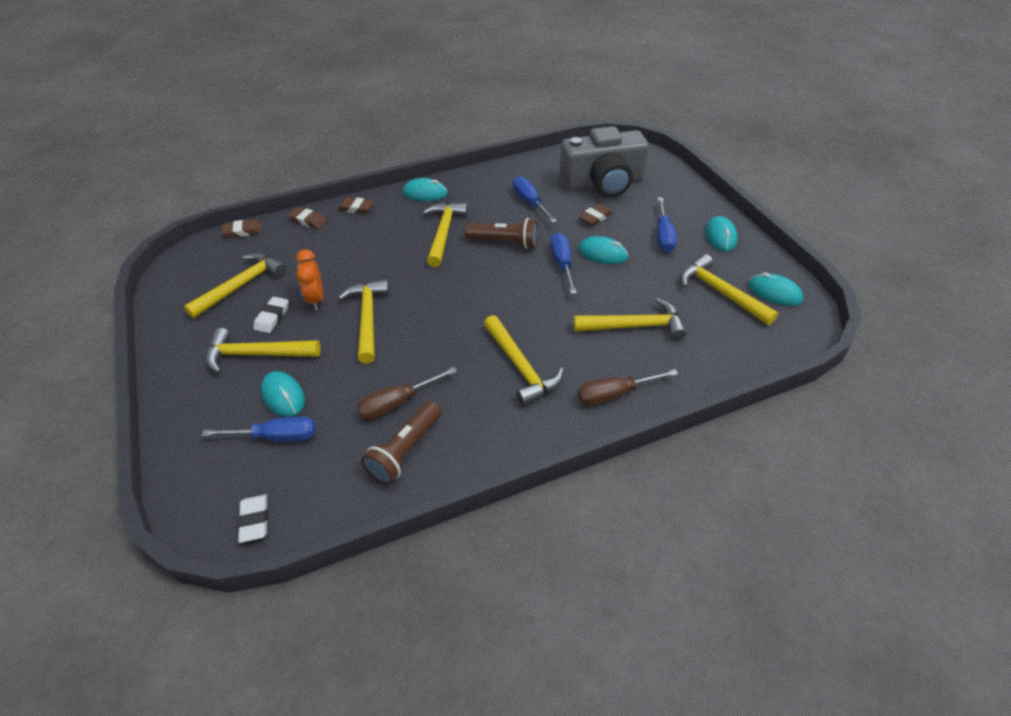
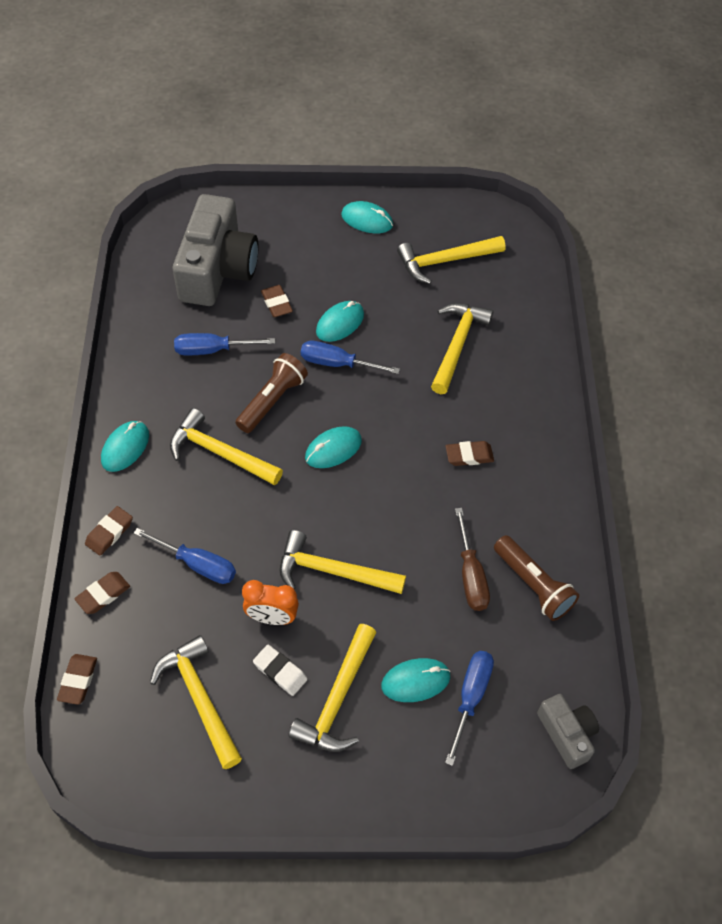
camera: 70 degrees left, 10 degrees up
(254, 520) = (567, 734): white eraser -> grey camera
(521, 367) = (469, 455): yellow hammer -> brown eraser
(614, 394) = (533, 398): brown screwdriver -> none
(663, 236) = (341, 262): blue screwdriver -> blue screwdriver (198, 565)
(774, 292) = (464, 224): turquoise mouse -> turquoise mouse (333, 449)

